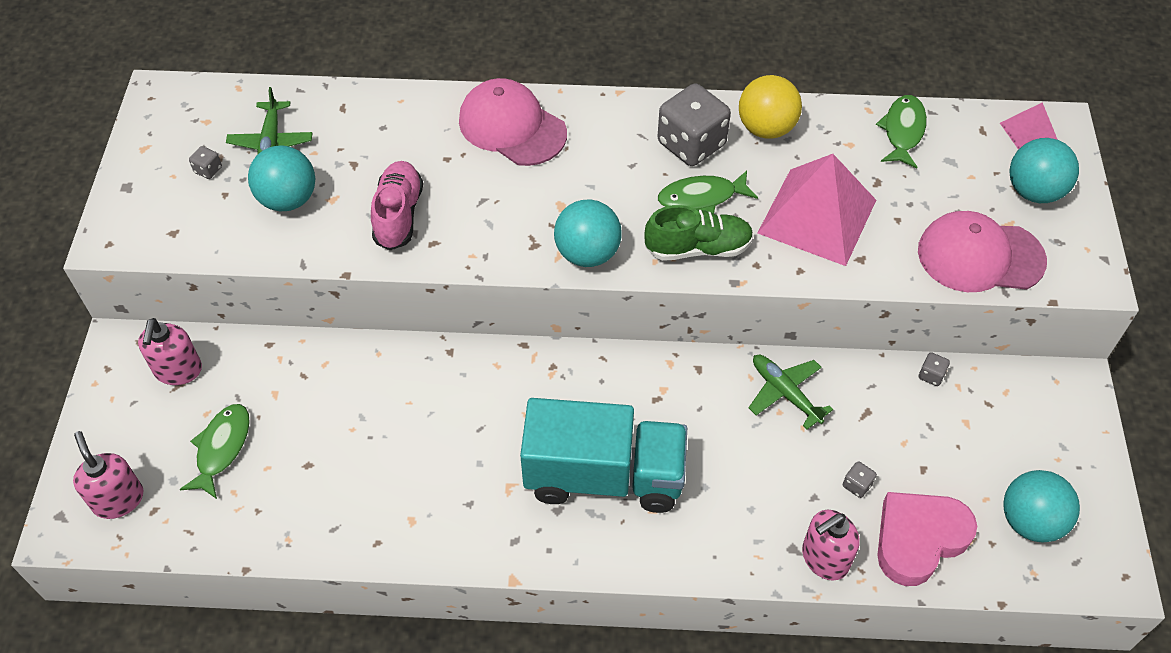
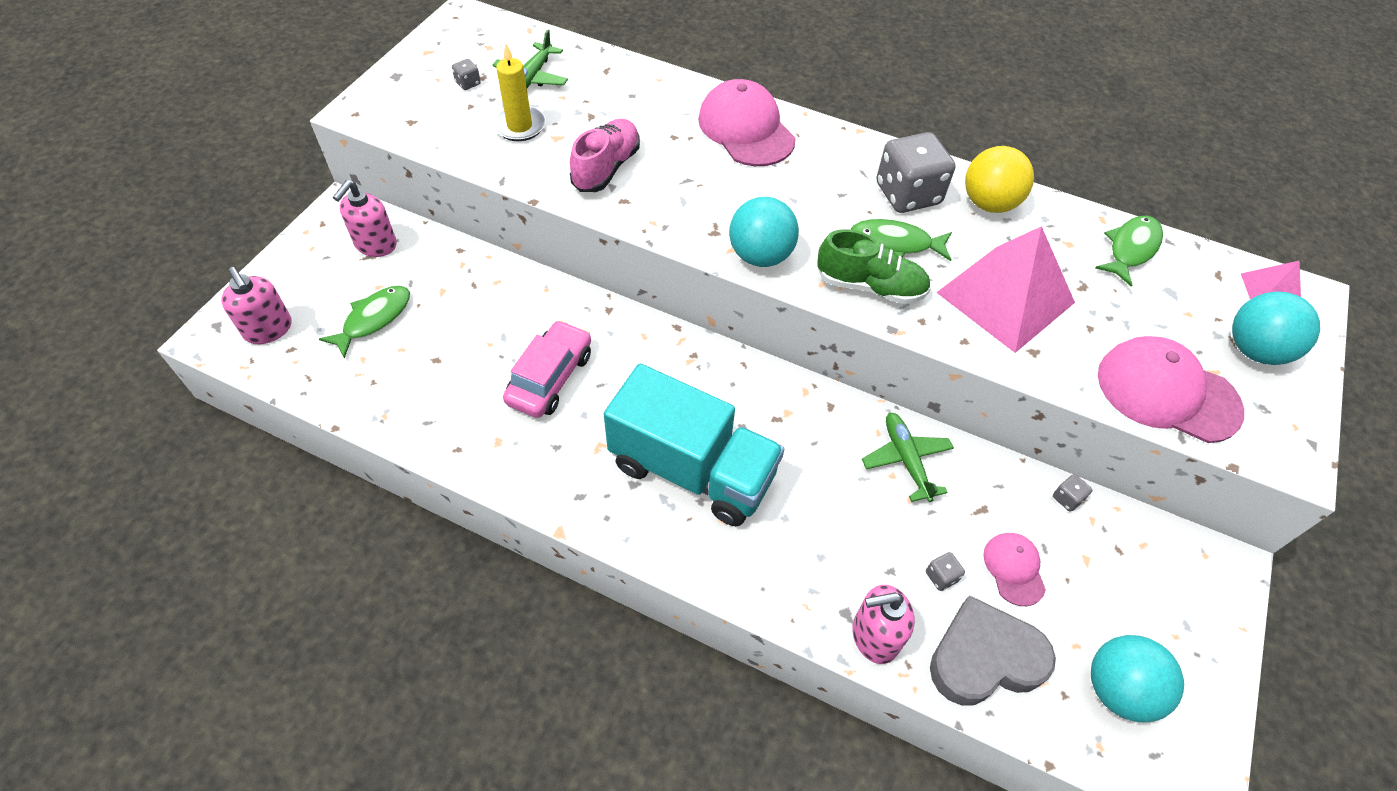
camera: 20 degrees right, 0 degrees up
(118, 499) = (269, 329): pink soap dispenser -> pink soap dispenser turned 150 degrees clockwise
(288, 199) = (519, 126): turquoise ball -> yellow candle
(429, 440) = (550, 378): none -> pink car
(912, 454) = (1014, 569): none -> pink cap
(919, 539) = (984, 658): pink heart -> grey heart

